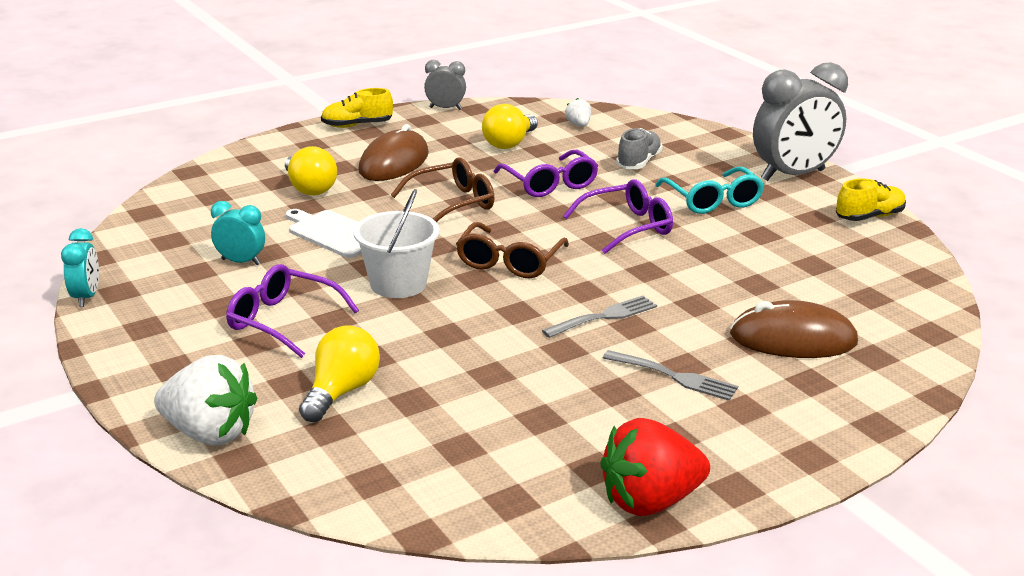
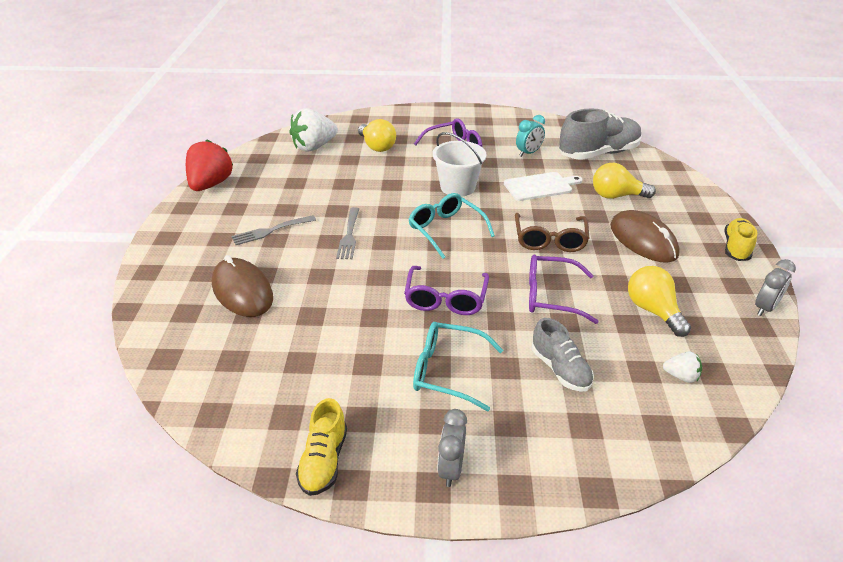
camera: 125 degrees right, 10 degrees up
(86, 297) = (526, 114): turquoise clock -> none
(196, 217) = (598, 153): none -> grey shoe
(210, 433) = (383, 117): white strawberry -> white strawberry (314, 147)
(509, 262) = (446, 230): brown glasses -> turquoise glasses
(793, 175) = (451, 468): grey clock -> grey clock, size x0.49
(793, 339) = (242, 291): brown mouse -> brown mouse turned 75 degrees counterclockwise

